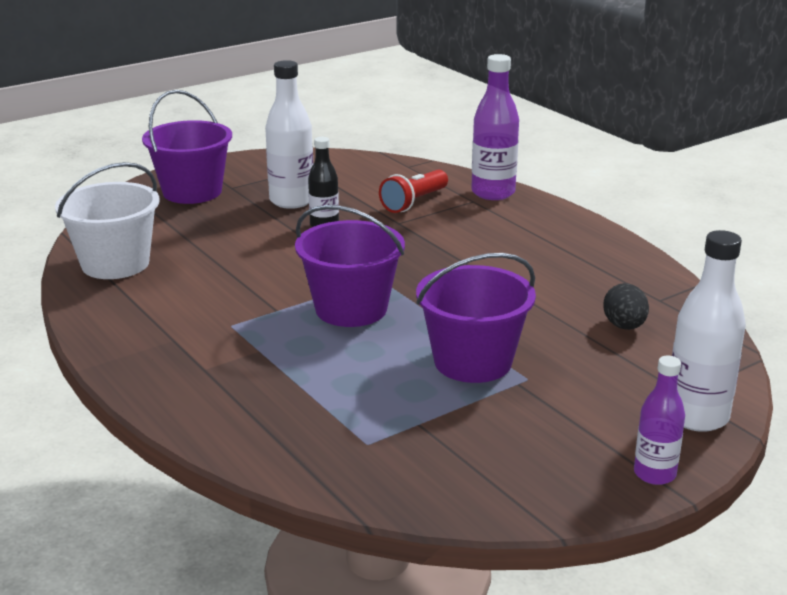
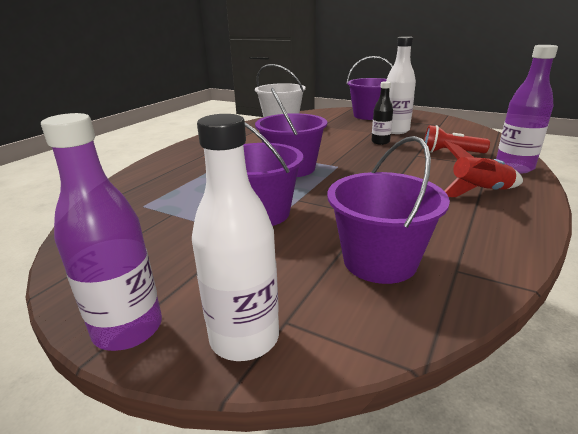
camera: 65 degrees right, 0 degrees up
(532, 232) = (479, 192): none -> red rocket
(624, 326) = (379, 261): black egg -> purple bucket
(654, 474) = (128, 329): purple bottle -> purple bottle, size x1.61

